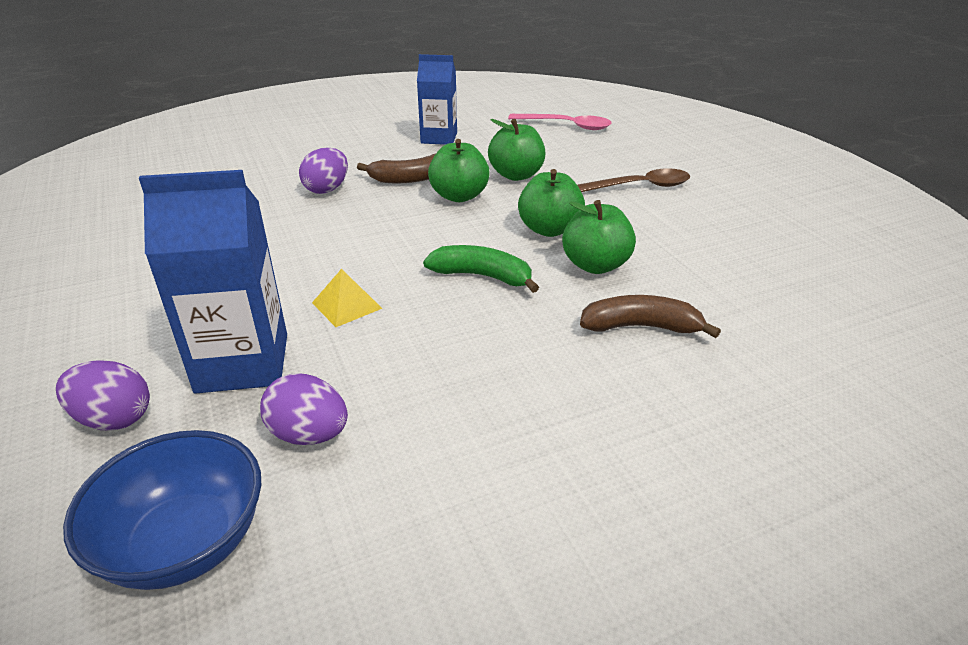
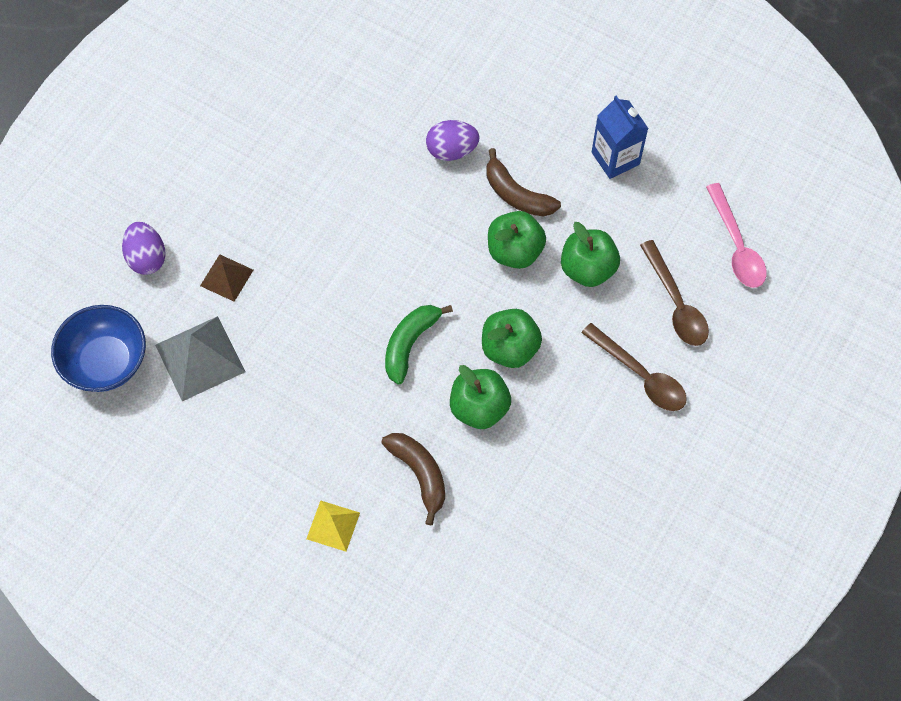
camera: 55 degrees right, 30 degrees up
(243, 363) = (226, 277): blue carton -> brown pyramid
(309, 434) = (199, 358): purple egg -> grey pyramid
(347, 305) = (317, 287): yellow pyramid -> yellow pyramid (333, 525)
(482, 276) = (409, 344): green banana -> green banana turned 135 degrees counterclockwise
(588, 156) = (676, 303): none -> brown spoon

